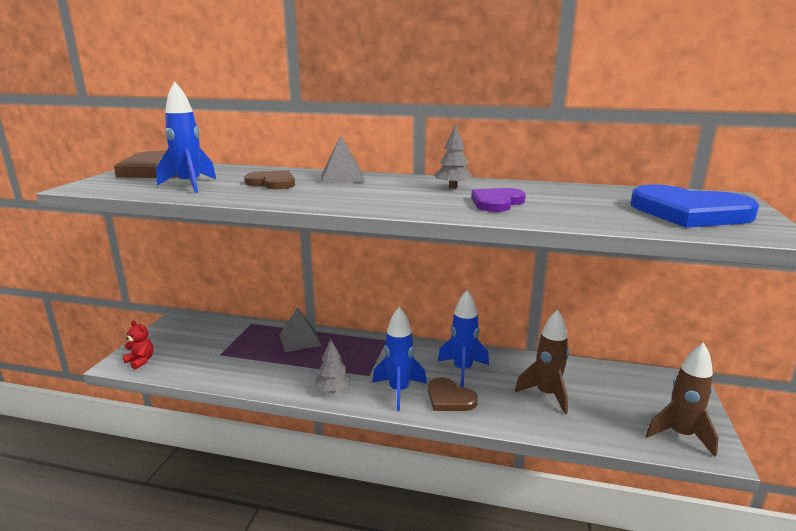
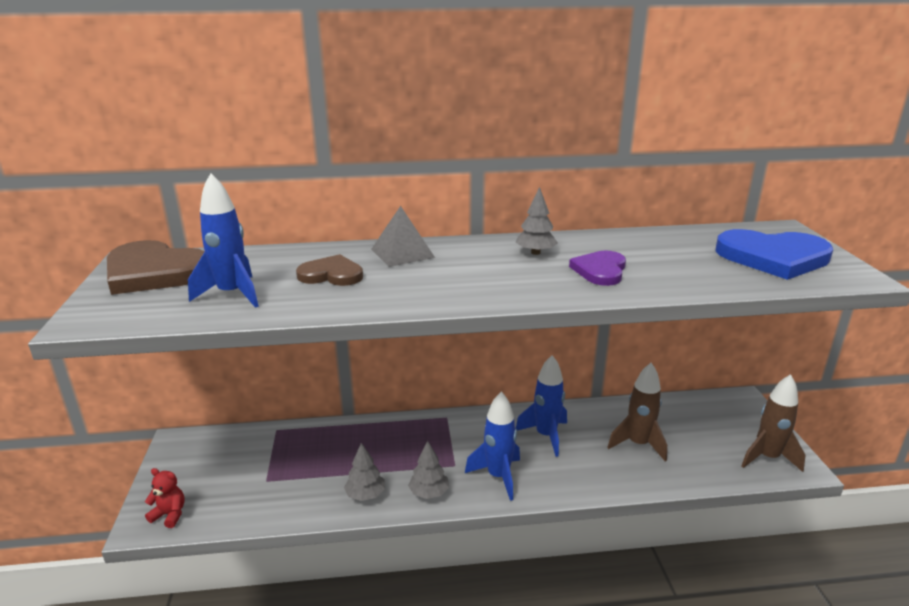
camera: 20 degrees left, 5 degrees up
(283, 380) = (365, 495): none -> grey tree
(300, 340) = (350, 439): grey pyramid -> none
(449, 398) = (552, 471): brown heart -> none

